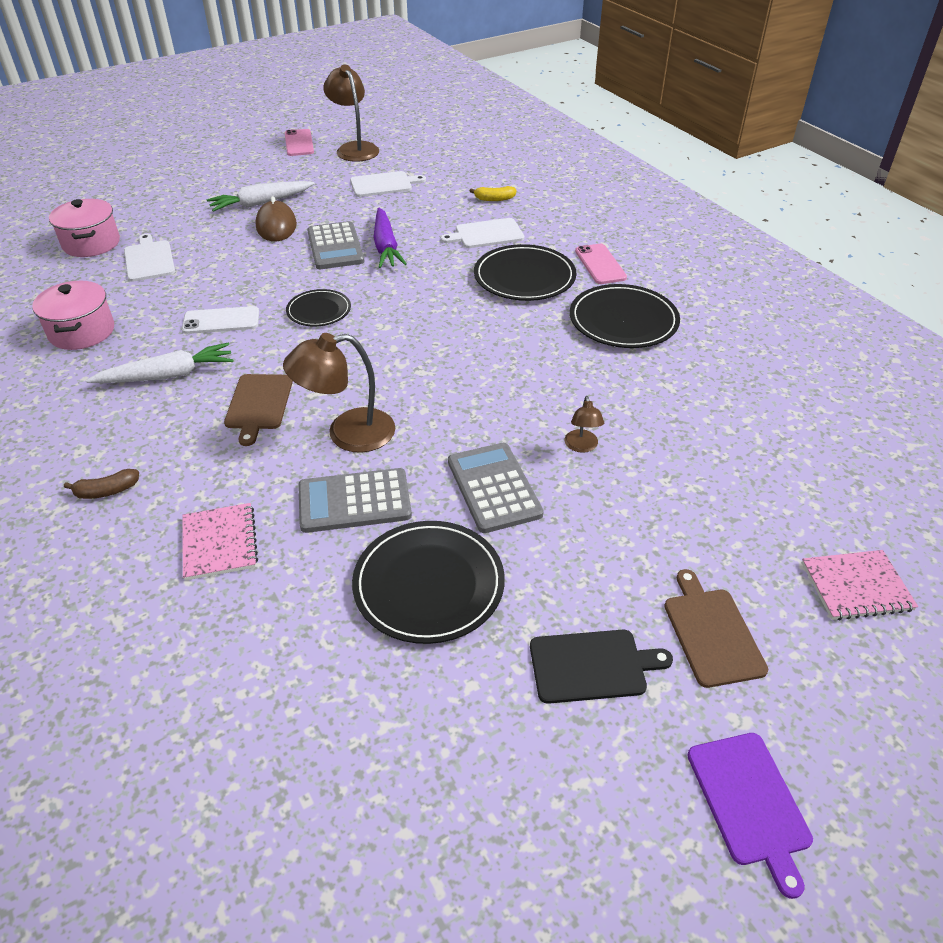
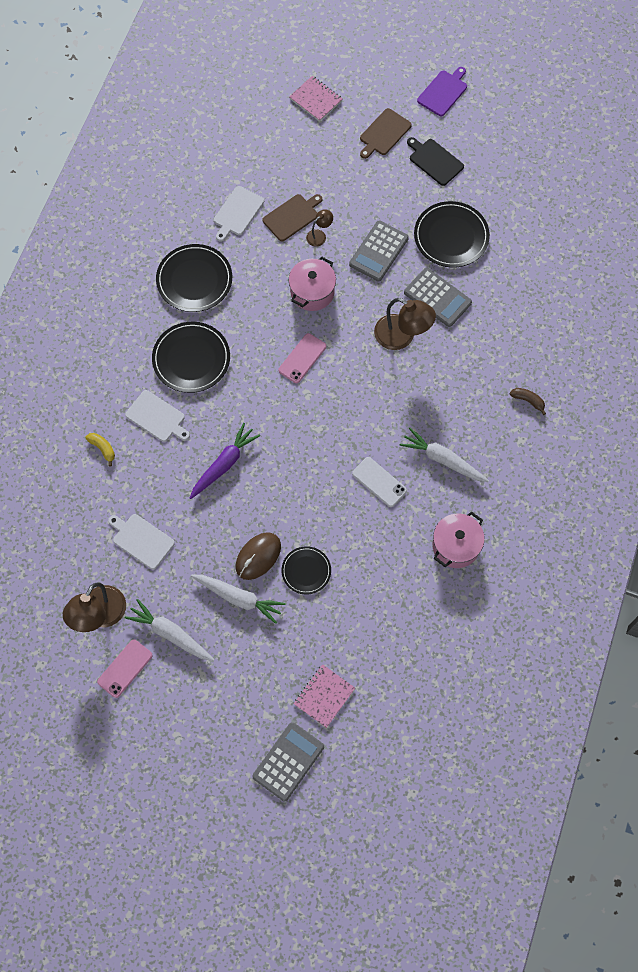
camera: 130 degrees left, 25 degrees up
(91, 243) = (381, 652): pink pot -> pink pot (312, 292)
(149, 260) = (364, 593): white cutting board -> white cutting board (237, 212)
(220, 543) = (506, 327): pink notebook -> pink notebook (324, 696)
(259, 404) = (420, 394): brown cutting board -> brown cutting board (292, 216)
(289, 167) = (170, 634): none -> white carrot
(319, 311) = (323, 439): black plate -> black plate (306, 571)
(335, 246) = (250, 494): grey calculator -> grey calculator (288, 761)
(600, 264) = (140, 328): pink phone -> pink phone (302, 358)

